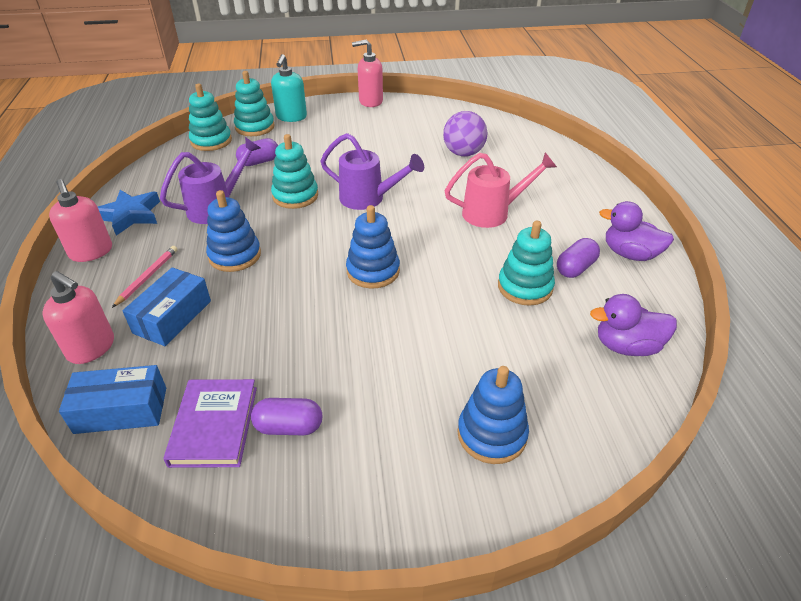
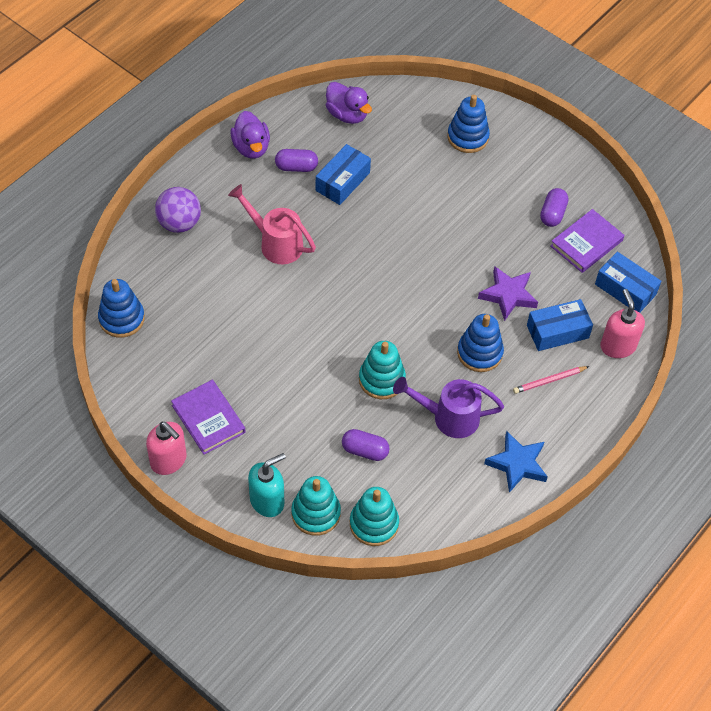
camera: 135 degrees left, 15 degrees up
(91, 252) = (570, 441): pink soap dispenser -> none
(254, 311) = (508, 295): none -> purple star
(289, 427) = (552, 214): purple capsule -> purple capsule turned 60 degrees clockwise
(368, 198) = (336, 330): purple watering can -> none
(373, 271) = (410, 265): blue stacking toy -> blue stacking toy (121, 319)
(377, 122) = (208, 419): none -> purple book
(463, 153) = (203, 314): purple ball -> purple ball (179, 223)
(525, 287) = (342, 181): turquoise stacking toy -> blue box

